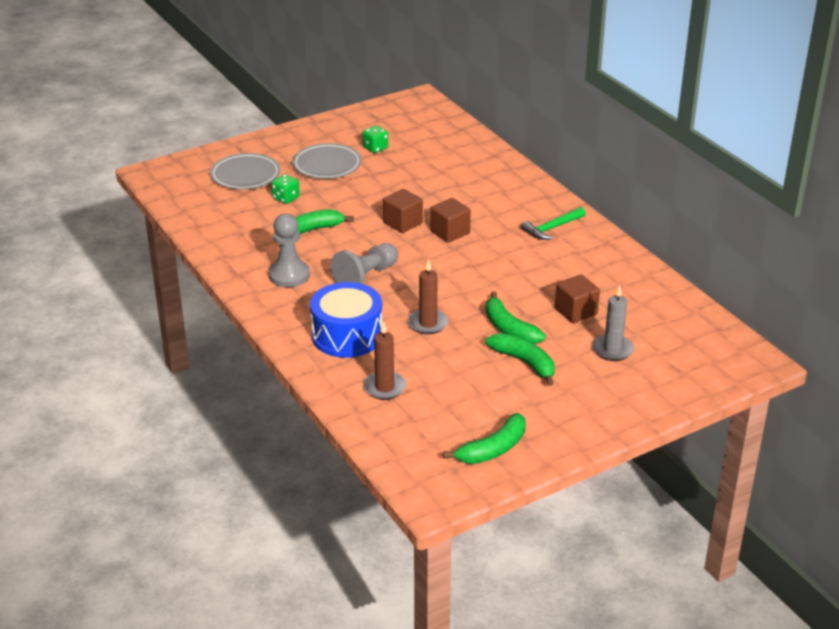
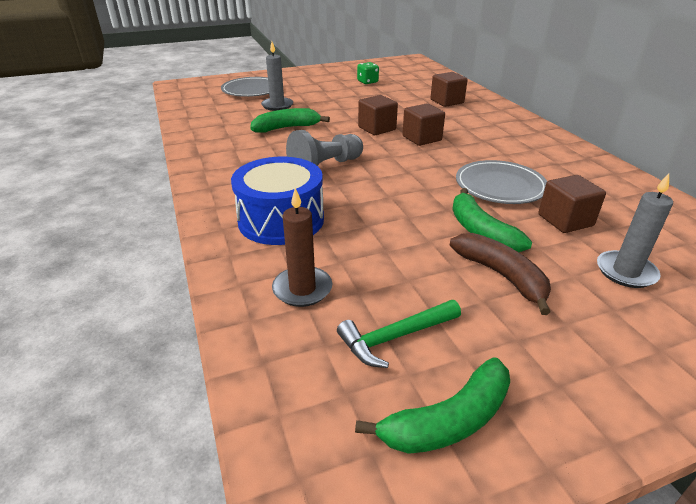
camera: 10 degrees right, 0 degrees up
(286, 198) = (277, 105): green dice -> grey candle
(289, 275) = (248, 159): grey pawn -> none
(327, 165) = (323, 88): grey plate -> grey plate (500, 186)
(428, 323) = (381, 216): brown candle -> none
(470, 175) = (447, 101): none -> brown cube
(524, 362) = (501, 276): green banana -> brown banana
(552, 228) = (527, 142): green hammer -> green hammer (395, 337)

